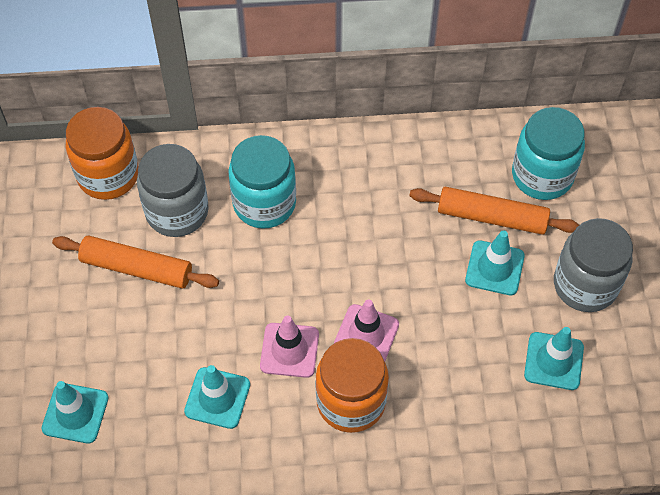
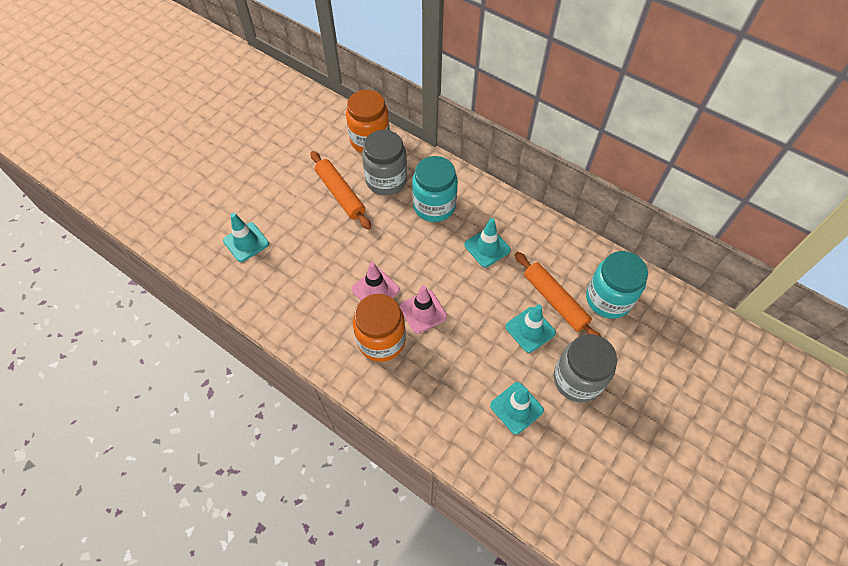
camera: 40 degrees right, 0 degrees up
(217, 398) = (317, 286): turquoise traffic cone -> turquoise traffic cone (487, 247)

